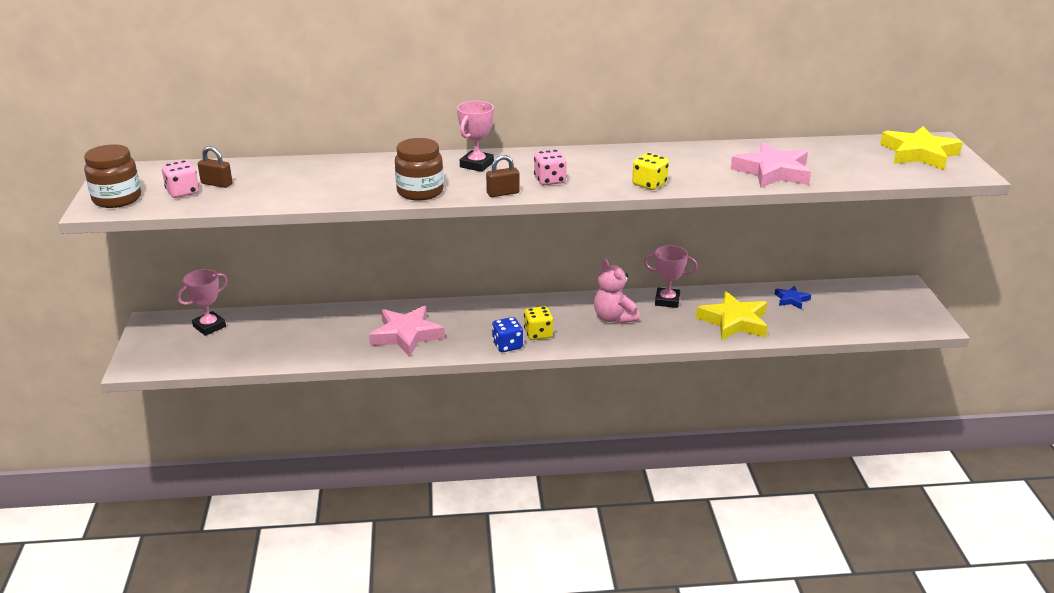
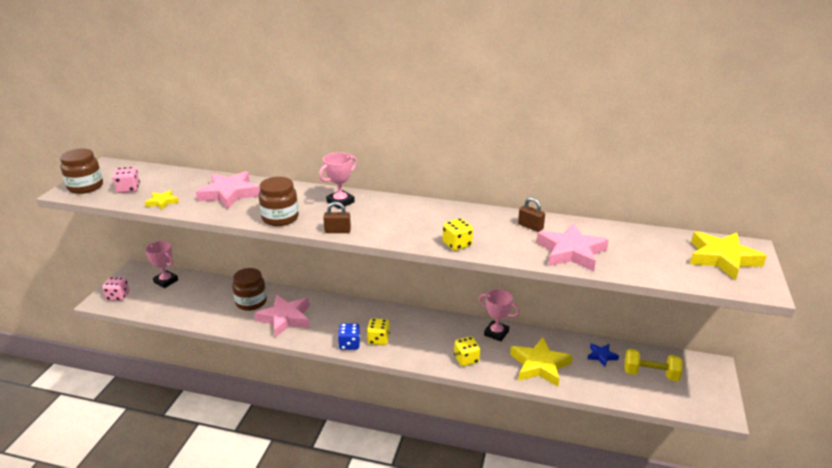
camera: 20 degrees right, 0 degrees up
(209, 326) = (166, 281): pink trophy -> pink trophy turned 60 degrees clockwise
(217, 184) = (155, 186): brown padlock -> brown padlock (530, 226)
(247, 199) = (162, 202): none -> yellow star
(327, 177) = (229, 194): none -> pink star
(348, 327) = (251, 302): none -> brown jar
(550, 180) = (382, 226): pink dice -> pink dice (118, 296)
(613, 318) = (444, 339): pink teddy bear -> none
(652, 332) = (466, 359): none -> yellow dice
(850, 306) = (650, 374): none -> yellow dumbbell

